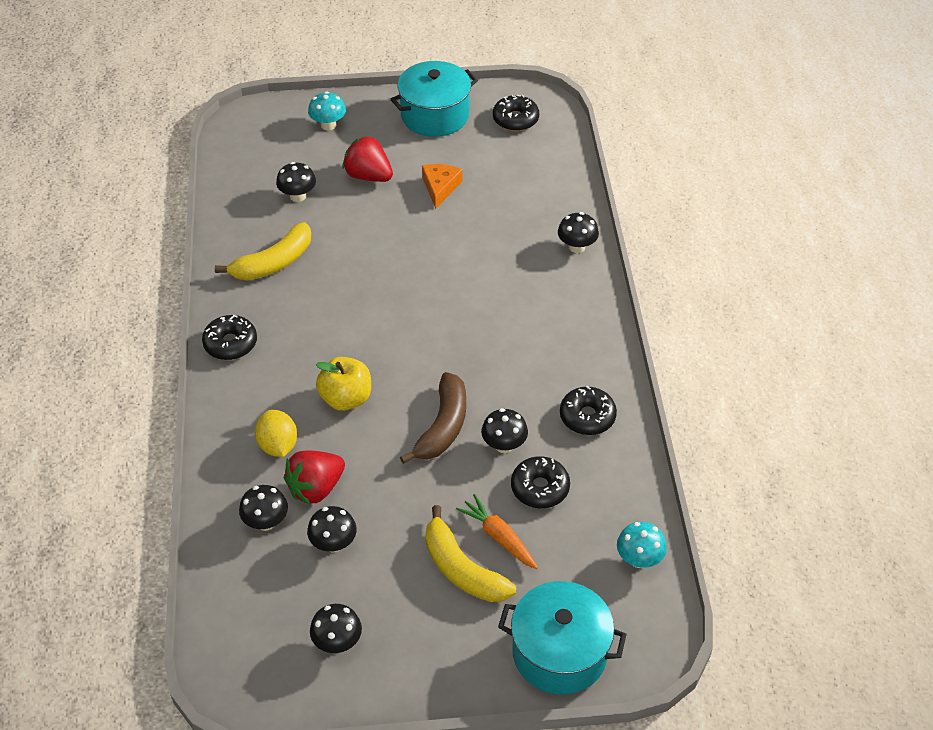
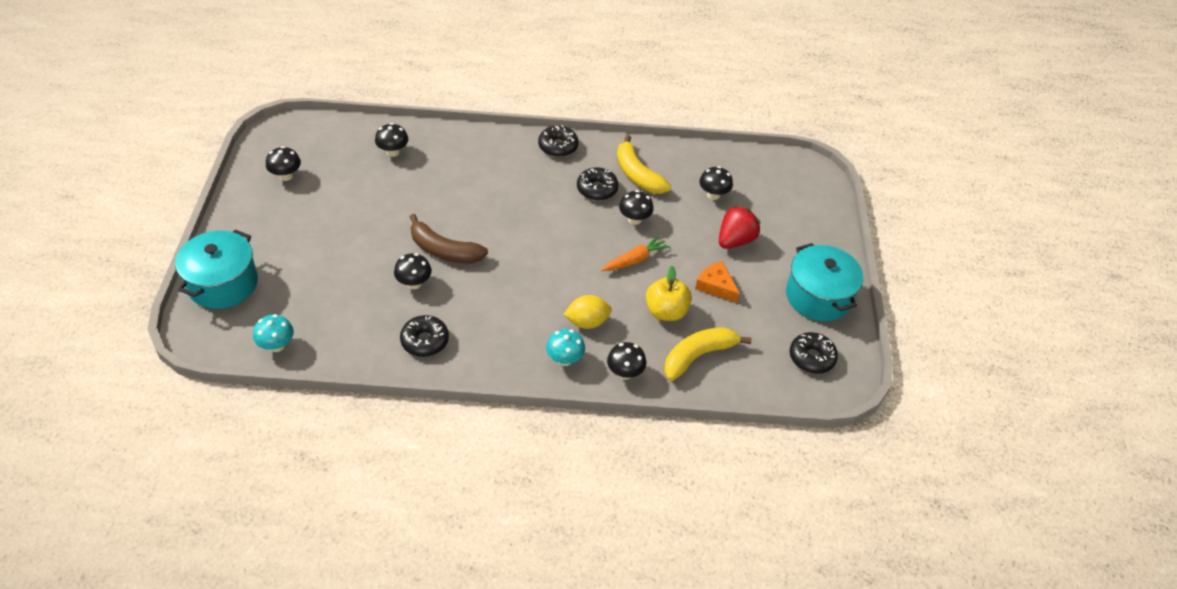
camera: 95 degrees right, 0 degrees up
(278, 445) = (456, 162): yellow lemon -> yellow lemon (587, 322)
(316, 488) = (412, 177): red strawberry -> none
(328, 125) = (804, 222): turquoise mushroom -> turquoise mushroom (565, 359)
(333, 543) = (362, 181): black mushroom -> black mushroom (634, 219)
(346, 398) = (488, 200): yellow apple -> yellow apple (666, 312)
(440, 187) = (716, 286): orange cheese -> orange cheese turned 150 degrees counterclockwise
(462, 569) = (314, 243): yellow banana -> yellow banana (698, 356)
(499, 537) = (331, 267): orange carrot -> orange carrot (635, 260)
(540, 488) = (366, 298): black donut -> black donut (597, 189)

